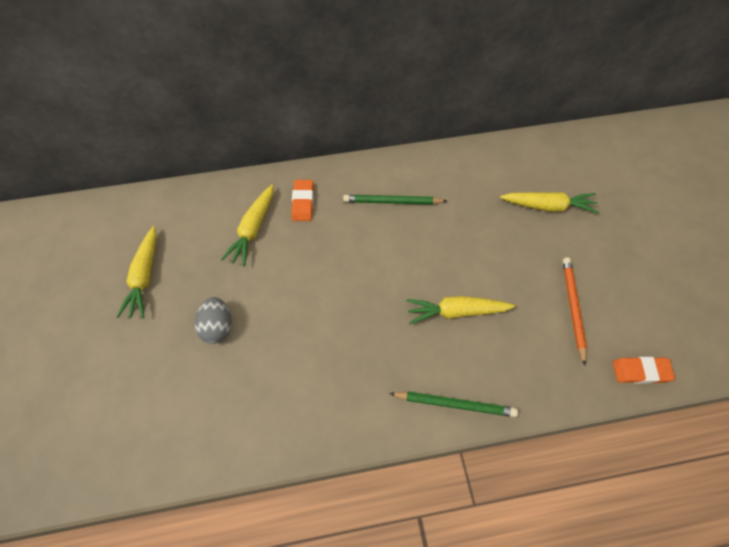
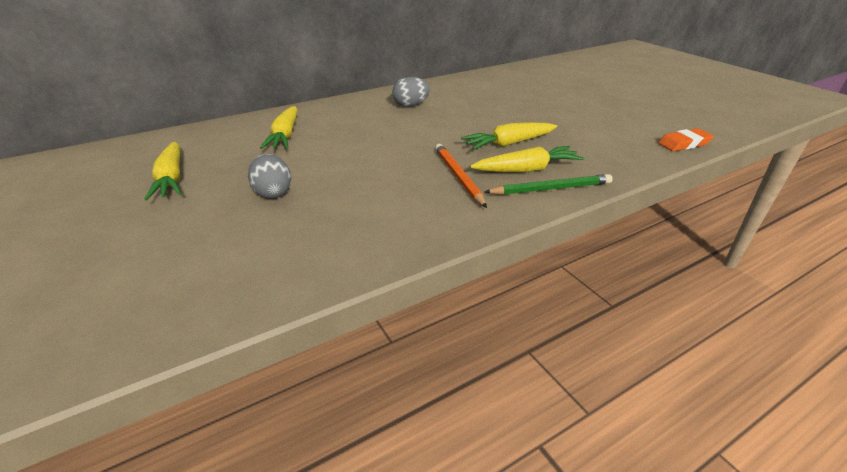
camera: 20 degrees left, 25 degrees down
(303, 202) = (328, 117): orange eraser -> none
(392, 202) = (410, 105): green pencil -> grey egg
(548, 206) = (538, 90): yellow carrot -> yellow carrot (526, 169)
(573, 308) = (602, 126): orange pencil -> orange pencil (458, 176)

